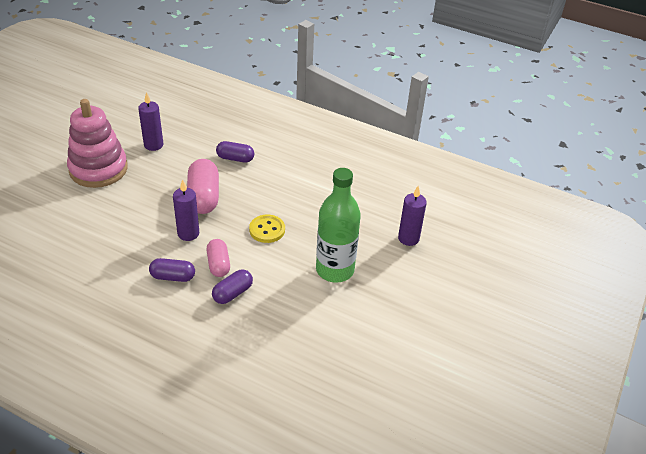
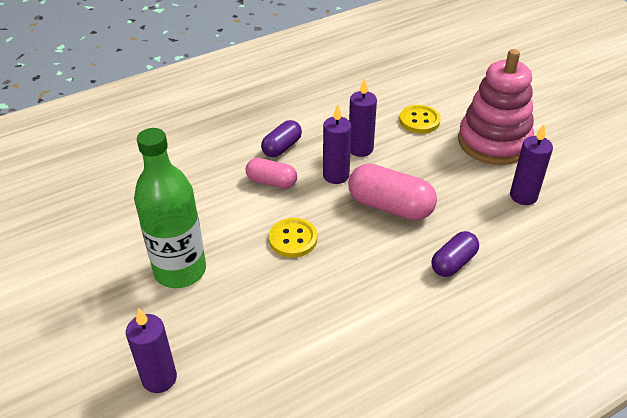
camera: 125 degrees right, 0 degrees up
(90, 212) = (419, 121): none -> yellow button
(147, 232) = (360, 149): none -> purple candle
(232, 293) = (224, 178): purple capsule -> none

